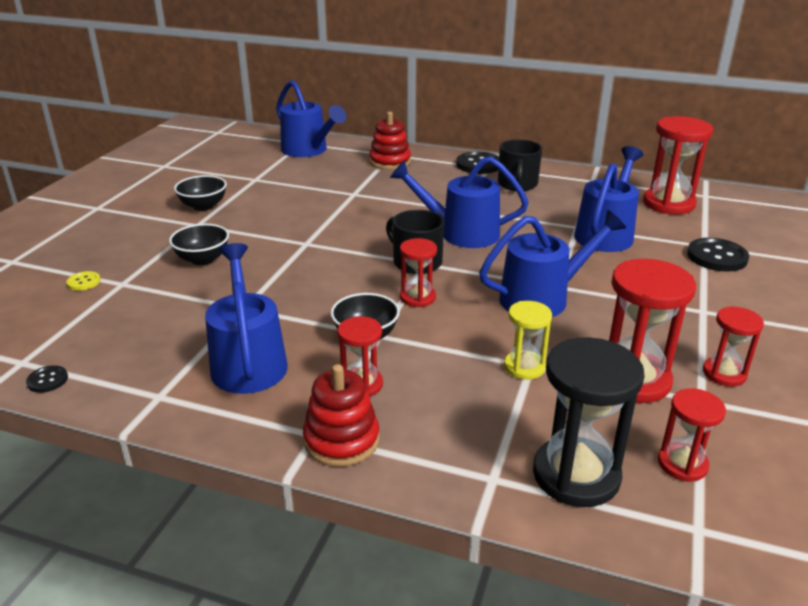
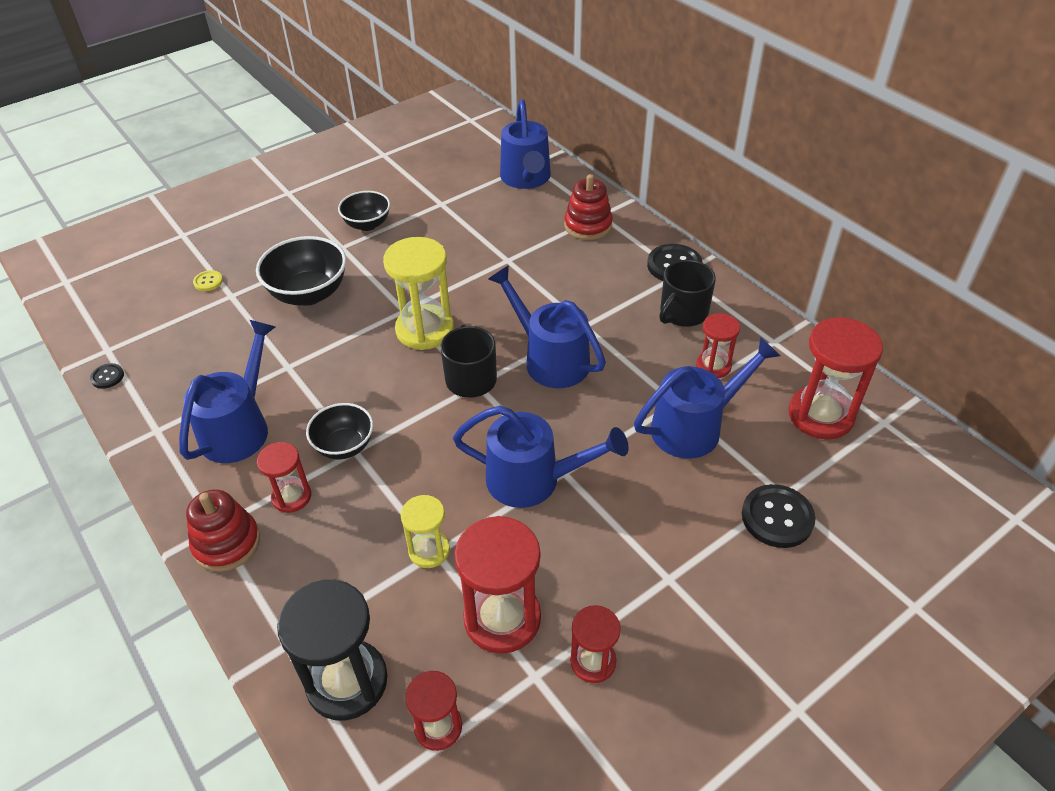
camera: 35 degrees right, 15 degrees up
(202, 259) = (309, 293): black bowl -> black bowl, size x1.56
(339, 248) = (425, 330): none -> yellow hourglass
(417, 297) = (427, 423): red hourglass -> red hourglass (713, 366)

